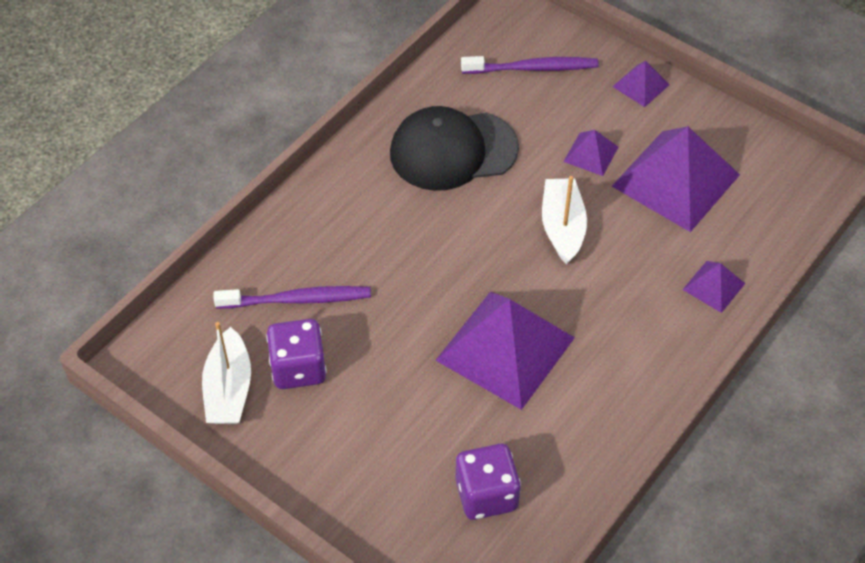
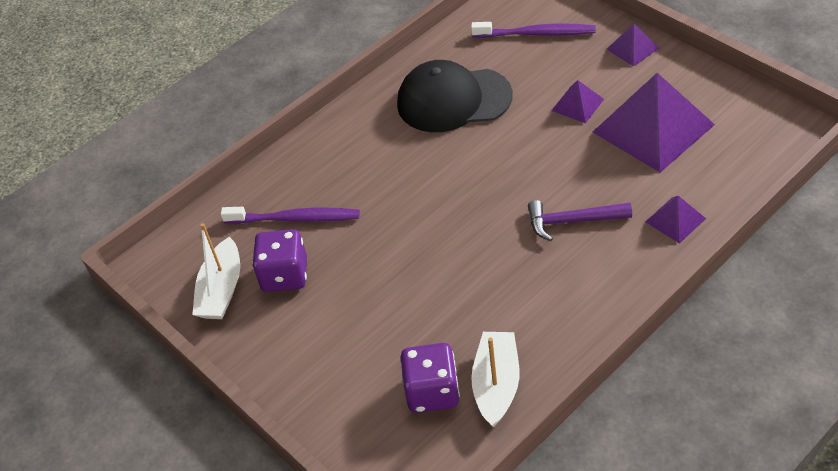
camera: 15 degrees right, 5 degrees down
(505, 348) = (472, 266): purple pyramid -> none
(562, 227) = (541, 165): white boat -> white boat (496, 384)
(606, 291) = (573, 221): none -> purple hammer

